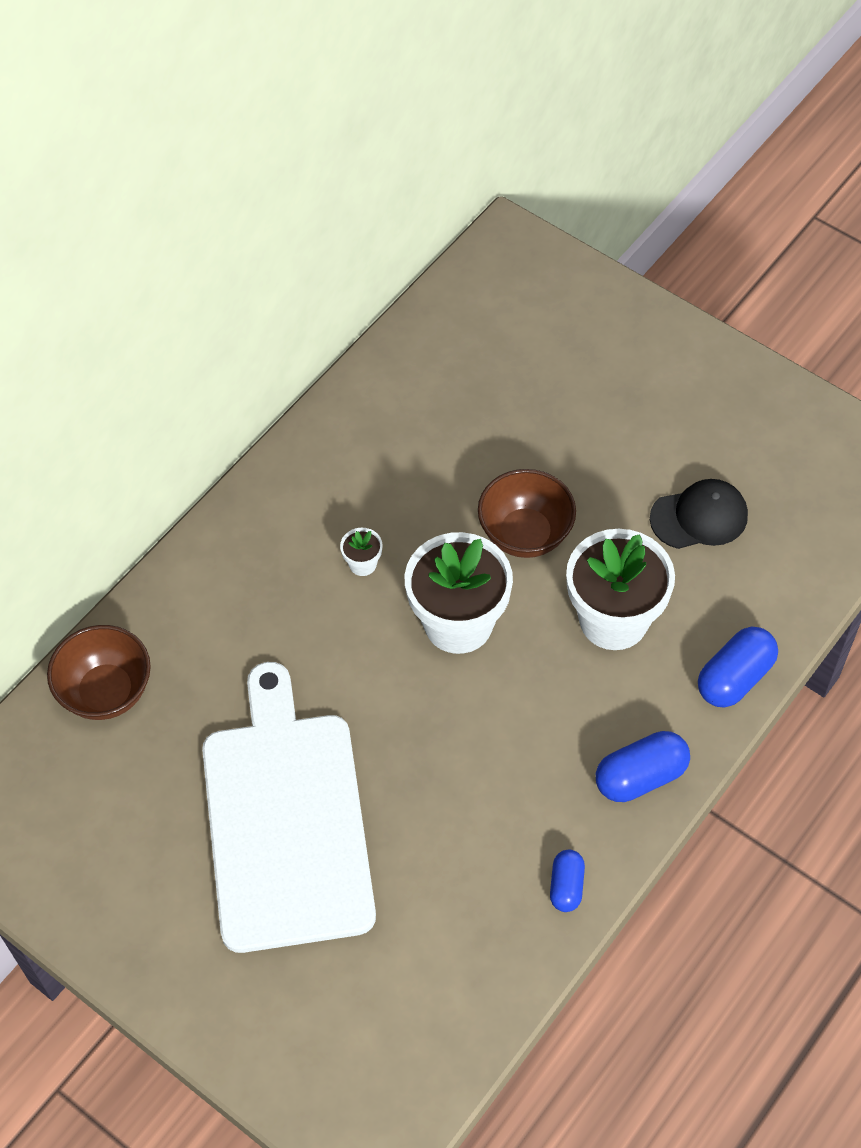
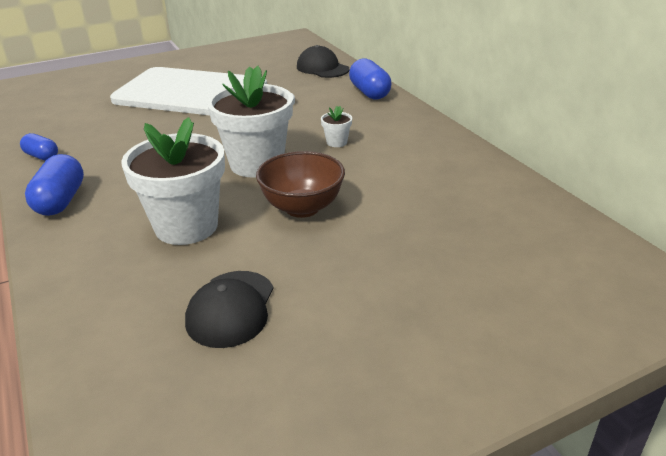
camera: 115 degrees right, 25 degrees down
(106, 692) = (322, 68): brown bowl -> black cap
(734, 677) = (65, 270): blue capsule -> blue capsule (369, 92)

